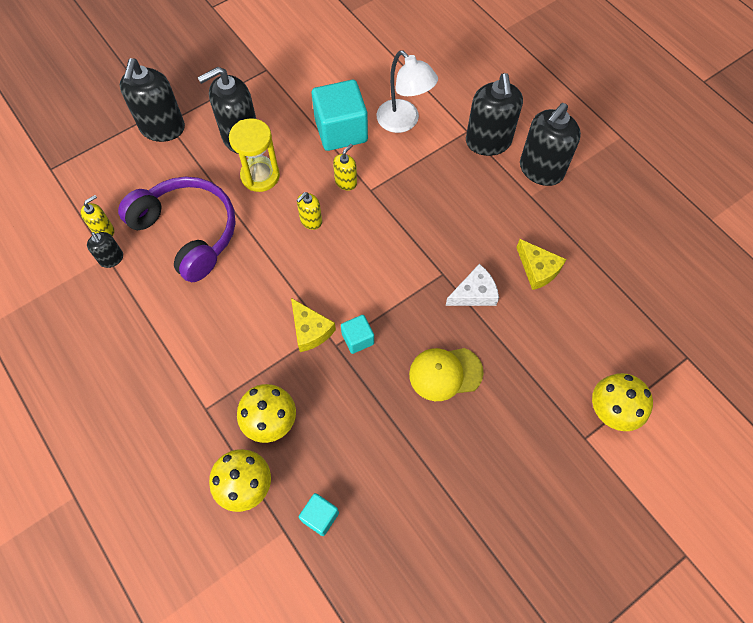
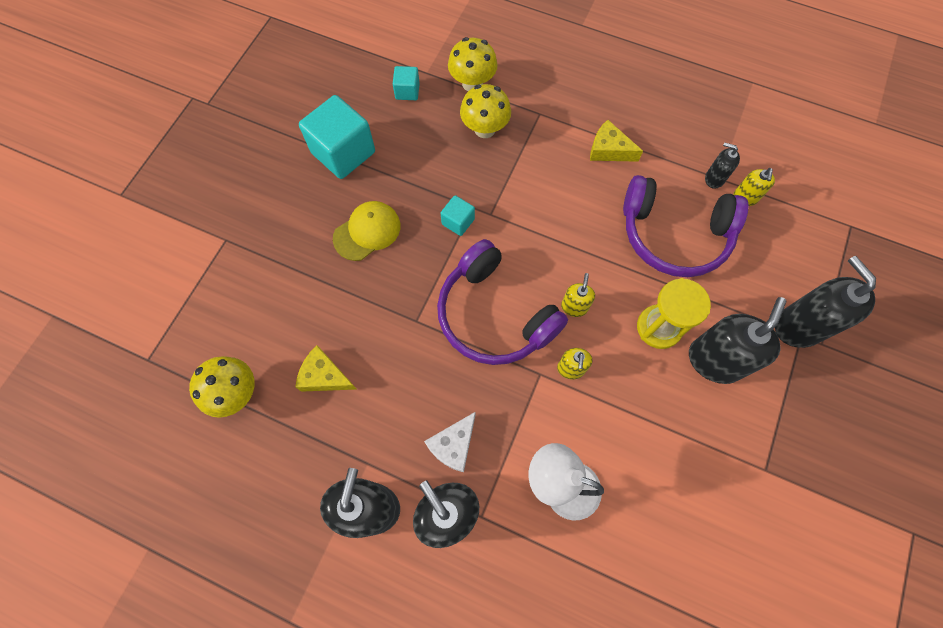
camera: 150 degrees right, 5 degrees up
(310, 330) = (502, 208): yellow cheese -> yellow cheese (609, 150)
(341, 130) = (620, 432): turquoise cube -> turquoise cube (343, 152)
(377, 246) = (494, 315): none -> purple headphones
(474, 293) = (376, 317): white cheese -> white cheese (453, 445)
(611, 411) = (208, 273): yellow mushroom -> yellow mushroom (236, 393)

